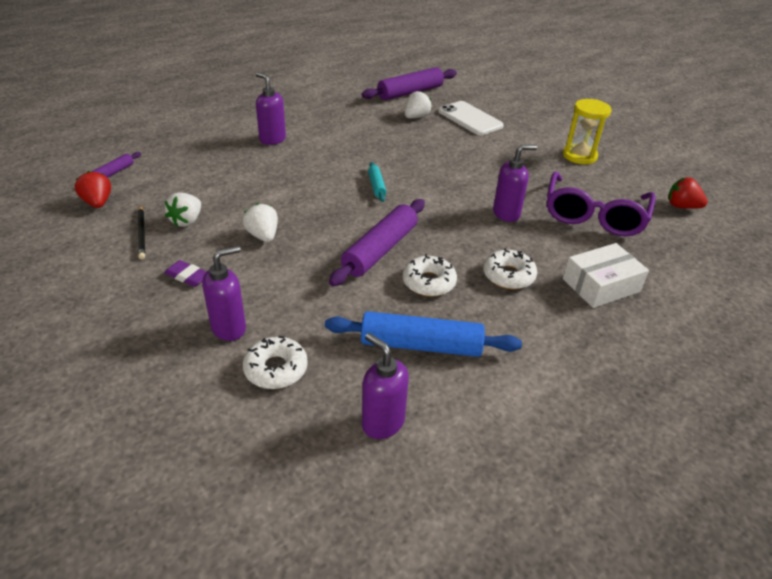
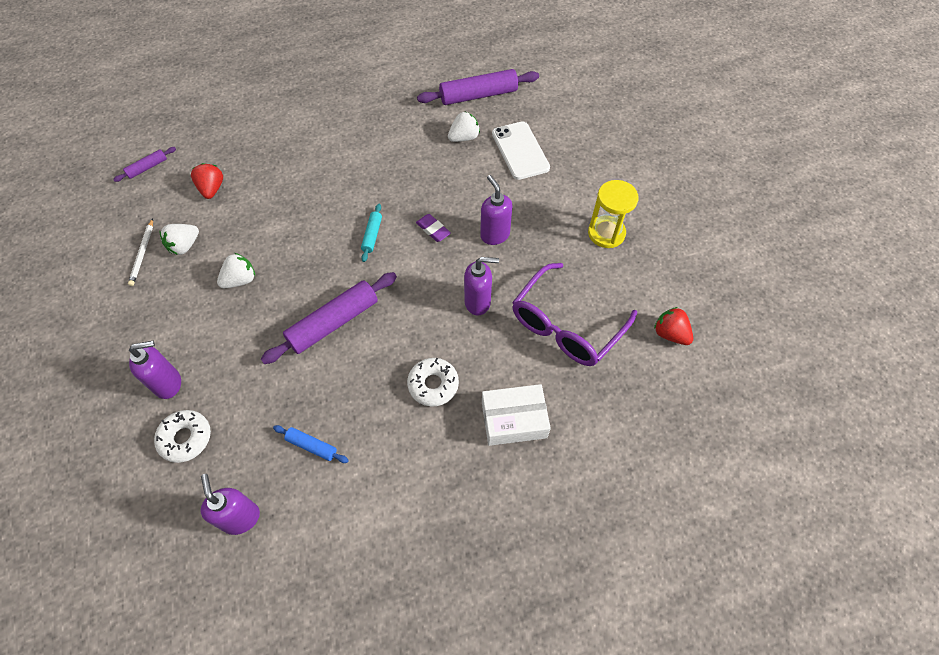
camera: 20 degrees right, 20 degrees up
(98, 203) = (121, 206): red strawberry -> red strawberry (212, 189)
(142, 233) = (142, 253): black pencil -> white pencil
(187, 276) = (159, 315): purple eraser -> purple eraser (433, 229)
(263, 236) = (240, 280): white strawberry -> white strawberry turned 60 degrees clockwise
(272, 139) = (305, 147): purple soap dispenser -> purple soap dispenser (494, 235)
(421, 345) = (312, 446): blue rolling pin -> blue rolling pin, size x0.50
(429, 282) = (356, 374): white donut -> none

